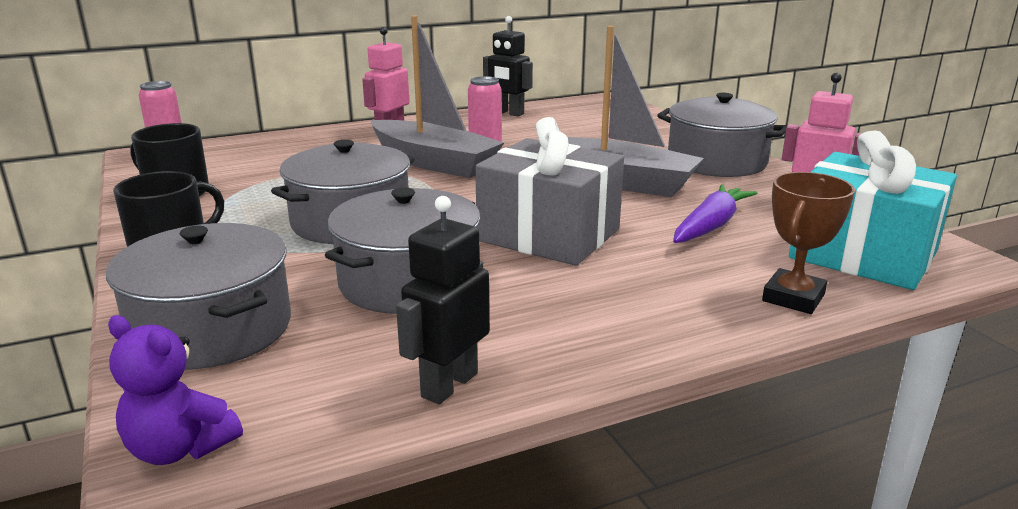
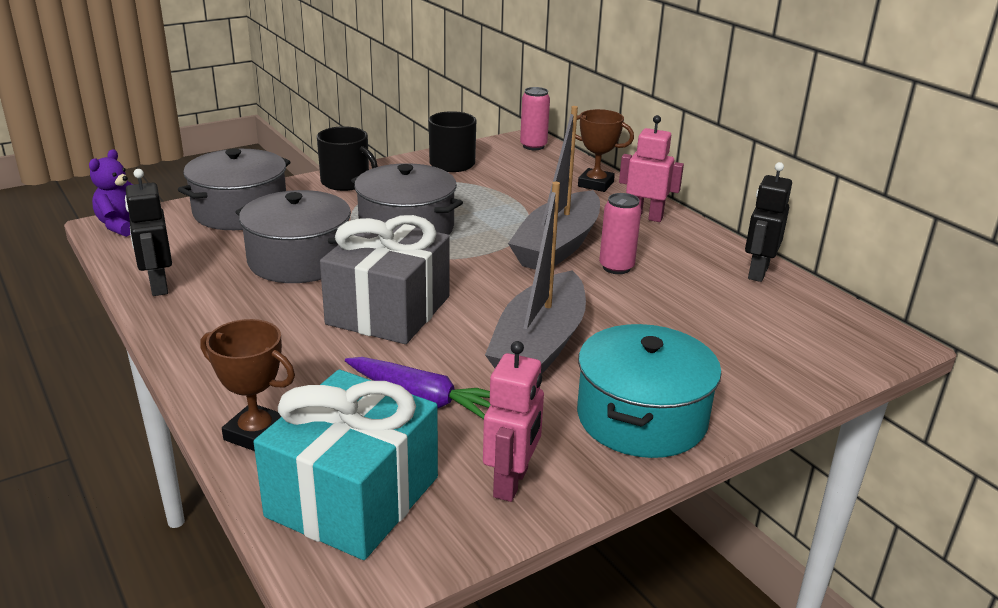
camera: 80 degrees right, 5 degrees up
(302, 139) = (595, 184): none -> brown trophy
(449, 385) = (158, 286): black robot -> black robot turned 135 degrees counterclockwise
(716, 161) = (641, 418): grey pot -> turquoise pot

